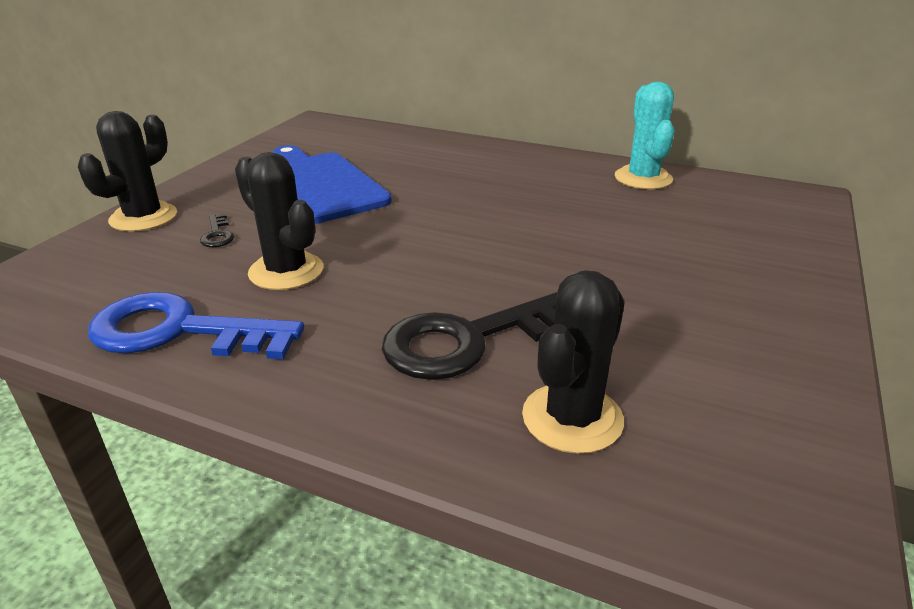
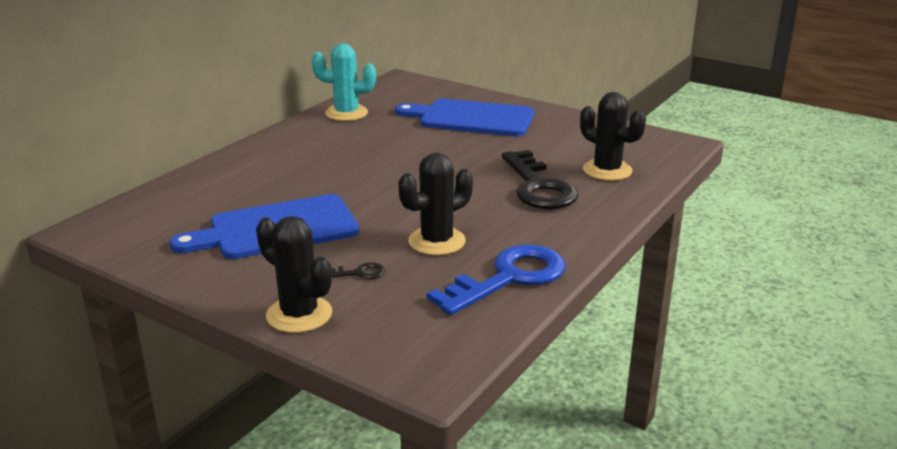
camera: 80 degrees left, 5 degrees down
(179, 331) = (509, 278): blue key -> blue key turned 150 degrees counterclockwise
(706, 261) = (472, 118): none -> blue cutting board

